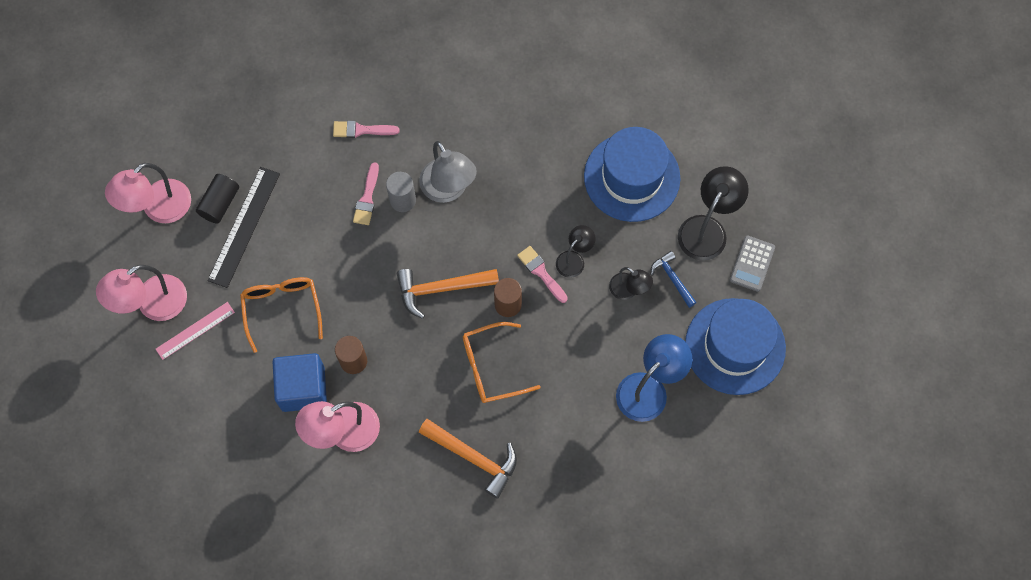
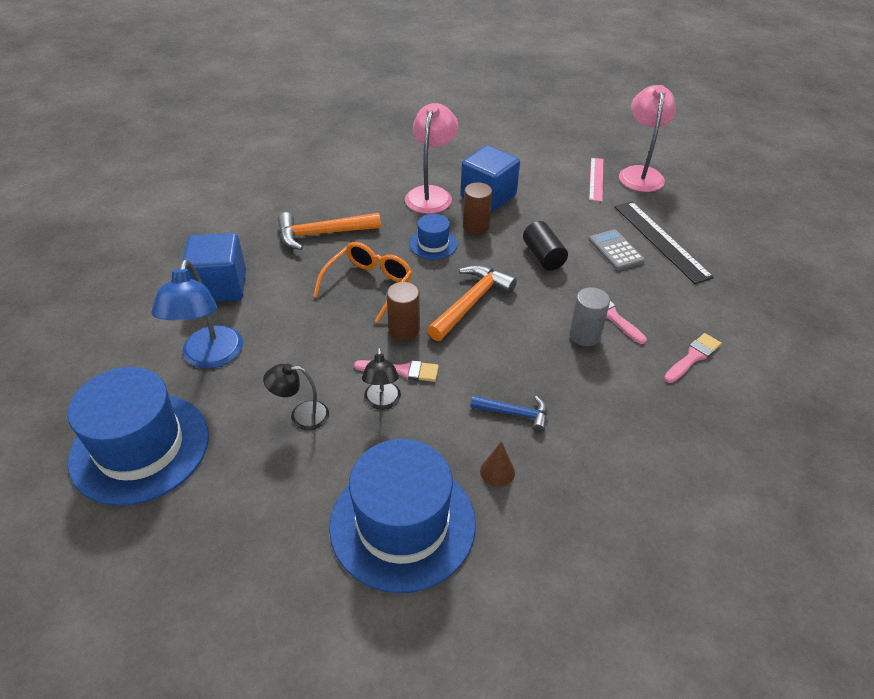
camera: 135 degrees right, 25 degrees down
(159, 209) = (724, 213): pink lamp -> none
(220, 203) = (697, 241): black cylinder -> black cylinder (543, 256)
(282, 309) = (563, 220): orange glasses -> none
(405, 370) = (433, 244): none -> blue hat
(448, 189) = (561, 370): grey lamp -> none
(556, 163) = (497, 471): none -> brown cone
(595, 459) = (220, 287): none -> blue cube
(672, 278) = (262, 459): blue hammer -> blue hammer (514, 413)
(707, 229) = (262, 538): black lamp -> none
(752, 264) = (174, 543): grey calculator -> grey calculator (615, 250)

